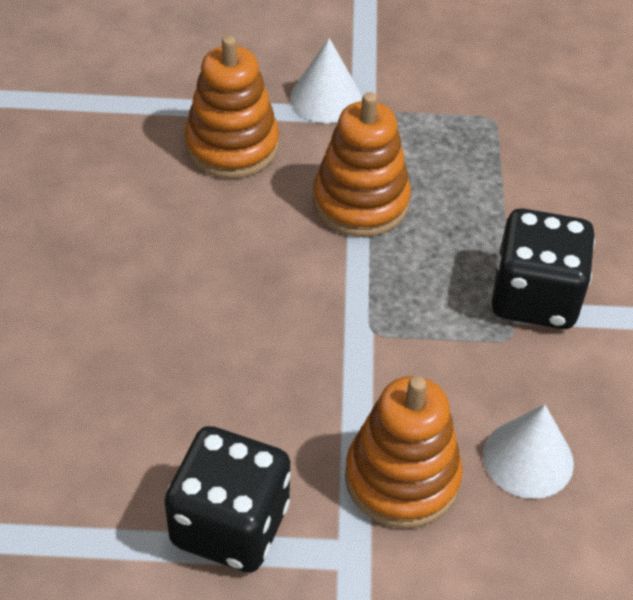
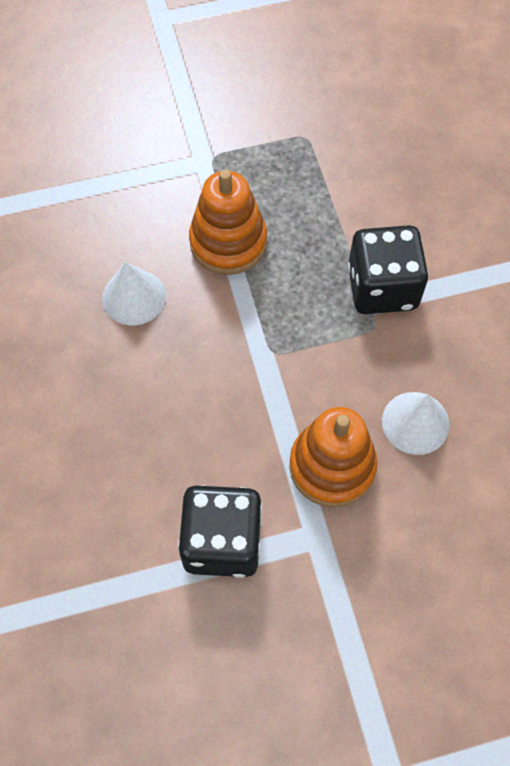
camera: 15 degrees left, 15 degrees up
(232, 146) = (111, 220): orange stacking toy -> none
(326, 98) = (170, 154): white cone -> white cone (134, 297)

